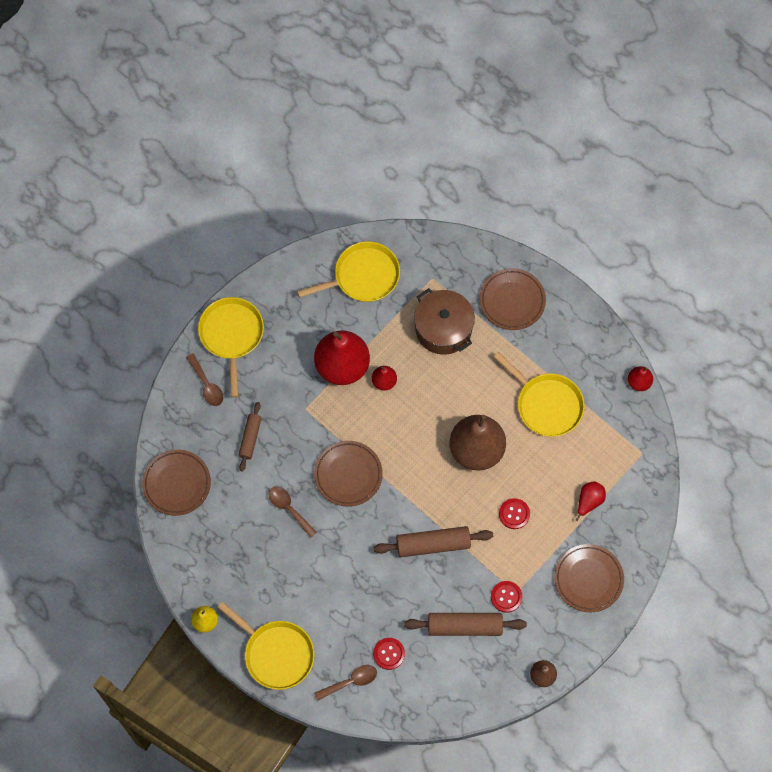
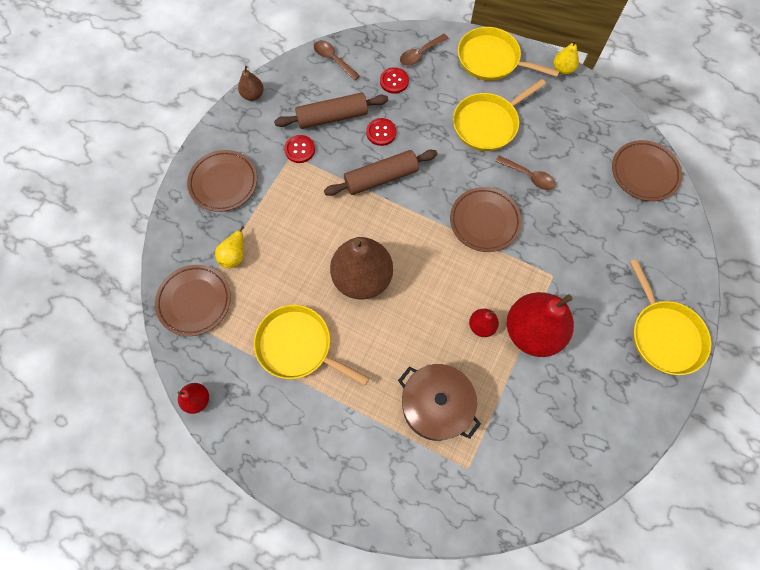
camera: 165 degrees right, 0 degrees up
(207, 385) = (663, 274): brown spoon -> brown spoon (333, 59)
(250, 438) = (595, 232): brown rolling pin -> none
(363, 276) = (549, 448): yellow pan -> yellow pan (487, 124)
(512, 301) = (365, 464): brown plate -> brown plate (194, 301)
(514, 514) = (308, 224): red button -> red button (381, 132)
(589, 501) = (234, 255): red pear -> yellow pear

